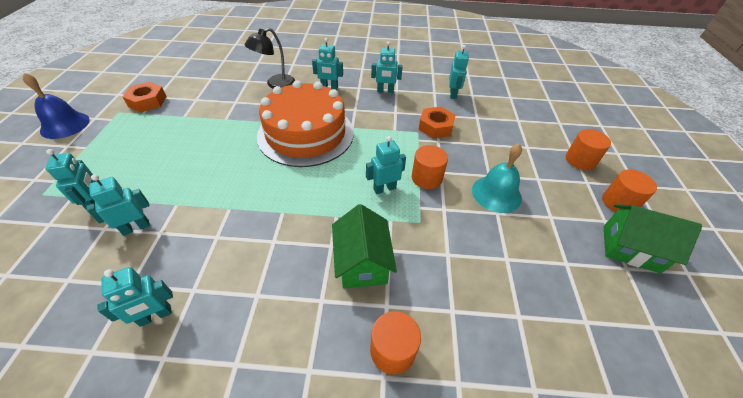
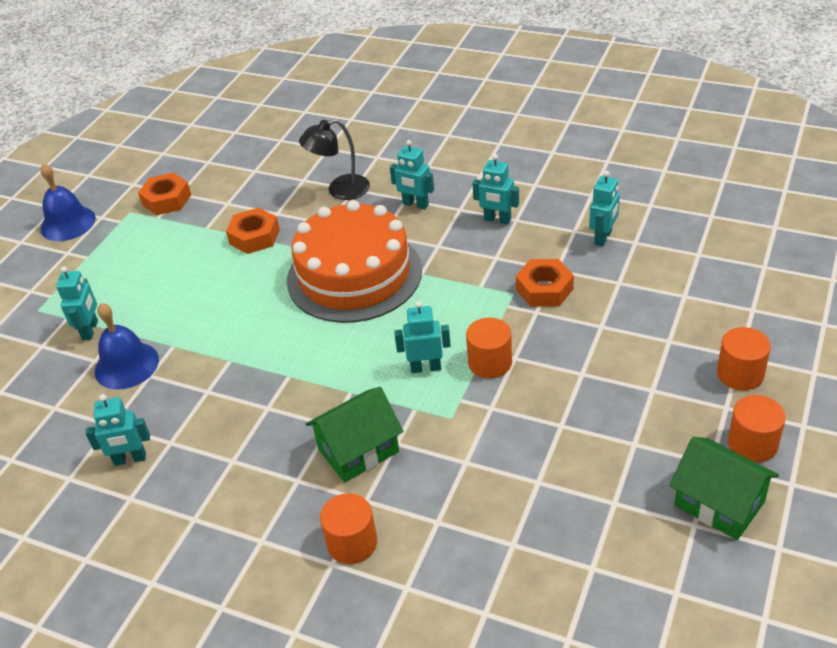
camera: 25 degrees right, 5 degrees down
(136, 227) = (126, 365): turquoise robot -> blue bell
(223, 118) = (254, 237): none -> orange nut
(362, 262) = (358, 450): green house -> green house turned 45 degrees clockwise
(496, 193) = (576, 400): turquoise bell -> none

